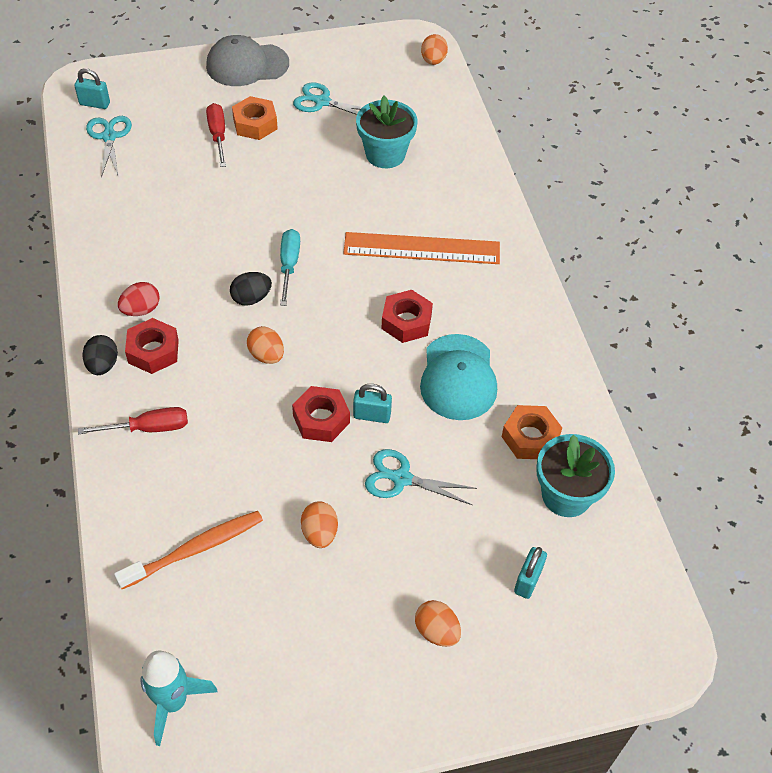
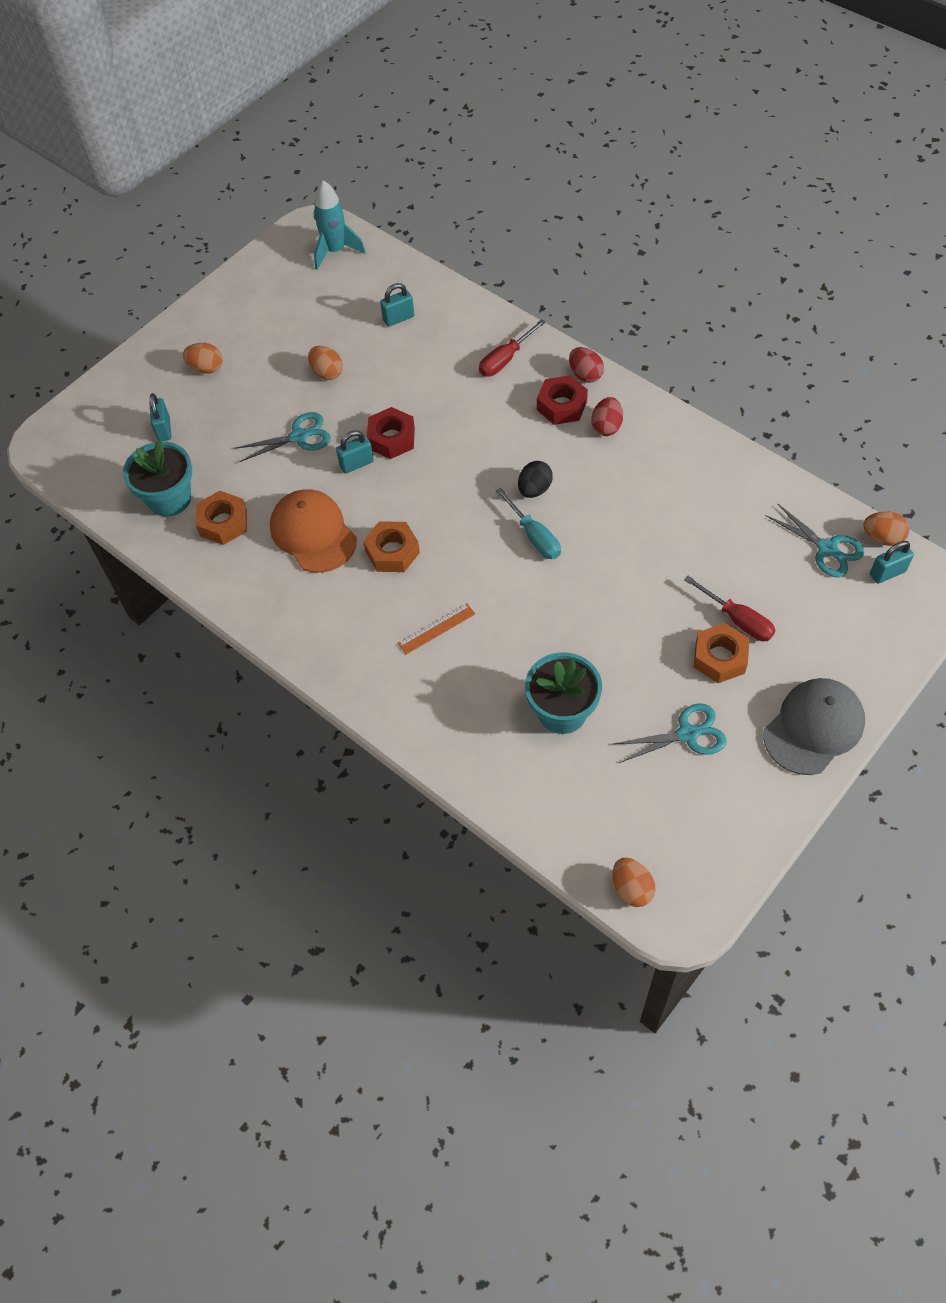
camera: 150 degrees right, 5 degrees up
(103, 365) = (585, 375): black egg -> red egg
(195, 549) = (398, 318): orange toothbrush -> turquoise padlock
(266, 355) = (476, 455): orange egg -> orange egg (882, 538)
(406, 322) = (392, 552): red nut -> orange nut
(422, 248) = (436, 629): orange ruler -> orange ruler, size x0.48
(458, 377) = (313, 533): turquoise cap -> orange cap

